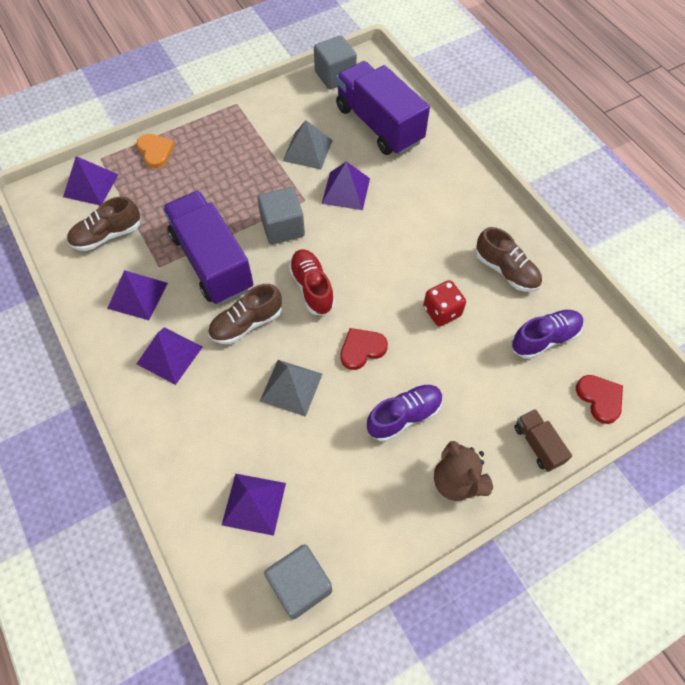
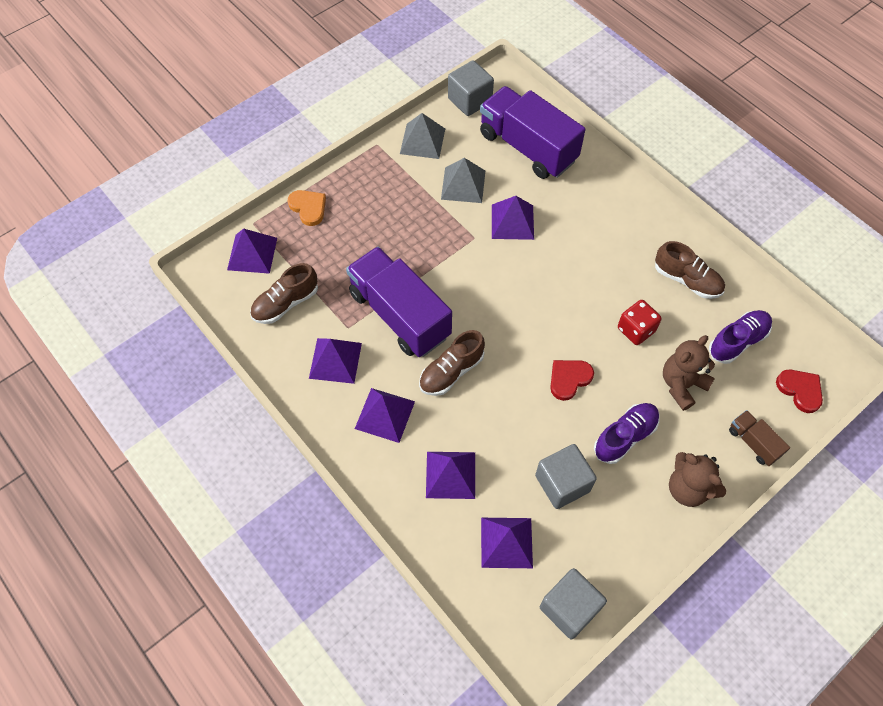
camera: 10 degrees left, 0 degrees up
(217, 425) = (450, 475): none -> purple pyramid
(282, 227) = (460, 269): grey cube -> grey cube (562, 483)
(291, 387) = (511, 427): grey pyramid -> grey pyramid (422, 141)
(312, 287) = (505, 326): red shoe -> none
(476, 373) = (681, 385): none -> brown teddy bear

